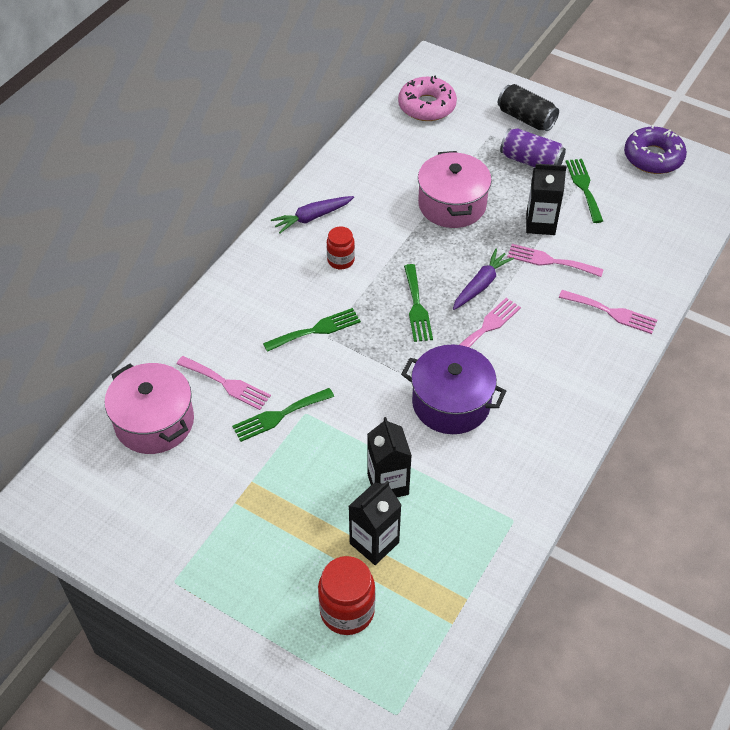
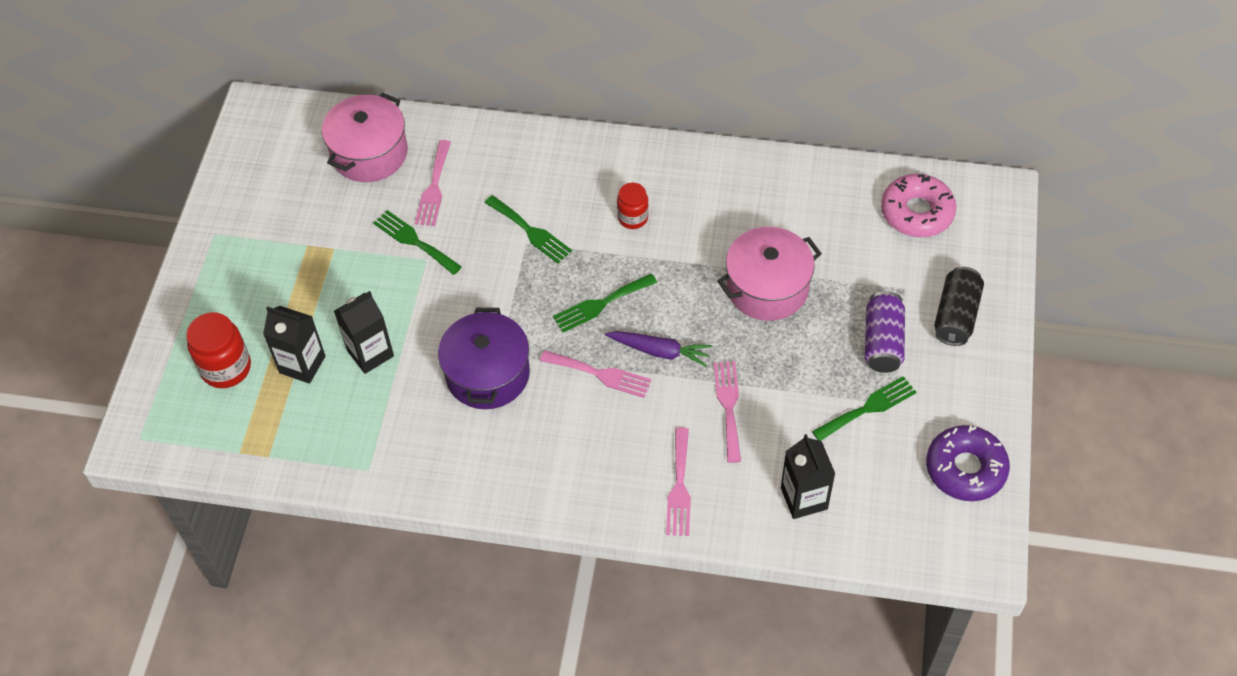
camera: 70 degrees right, 5 degrees up
(312, 217) = (680, 172): purple carrot -> none
(540, 224) = (782, 380): black carton -> black carton (804, 498)

